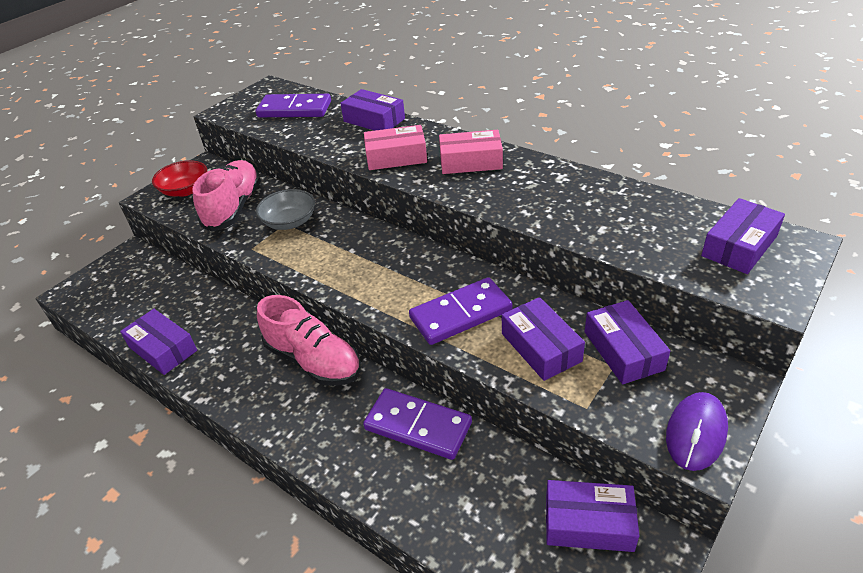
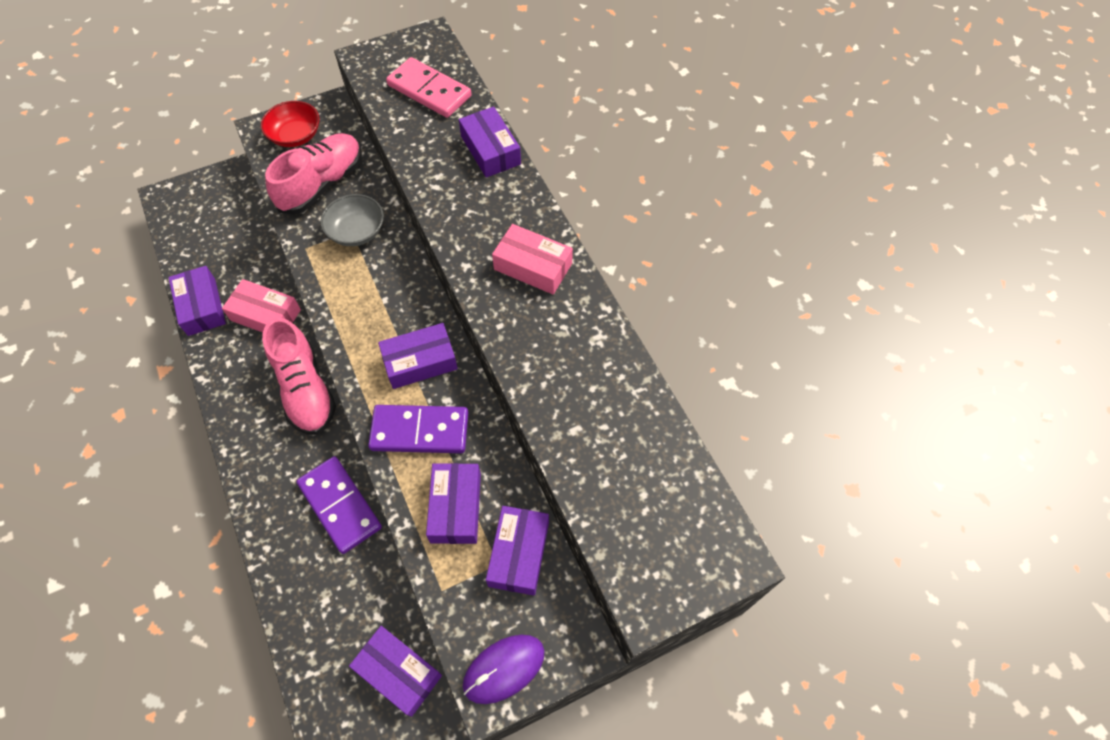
camera: 25 degrees right, 20 degrees up
(294, 109) = (429, 91): purple domino -> pink domino
(396, 157) = (471, 220): pink box -> pink box (266, 315)
(739, 246) = (677, 527): purple box -> purple box (420, 362)

